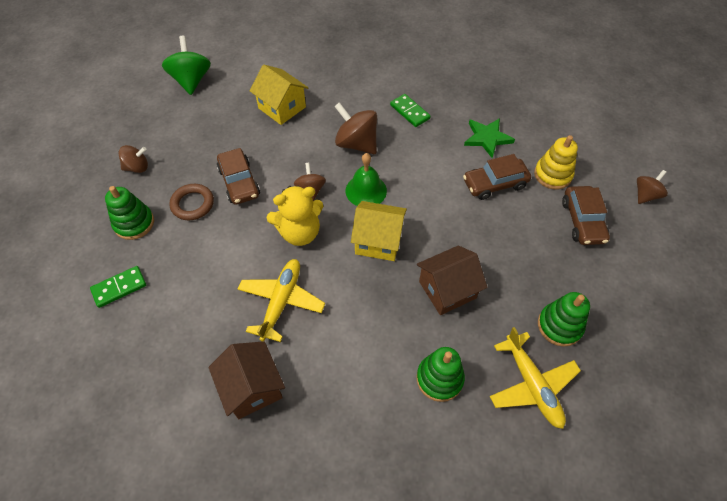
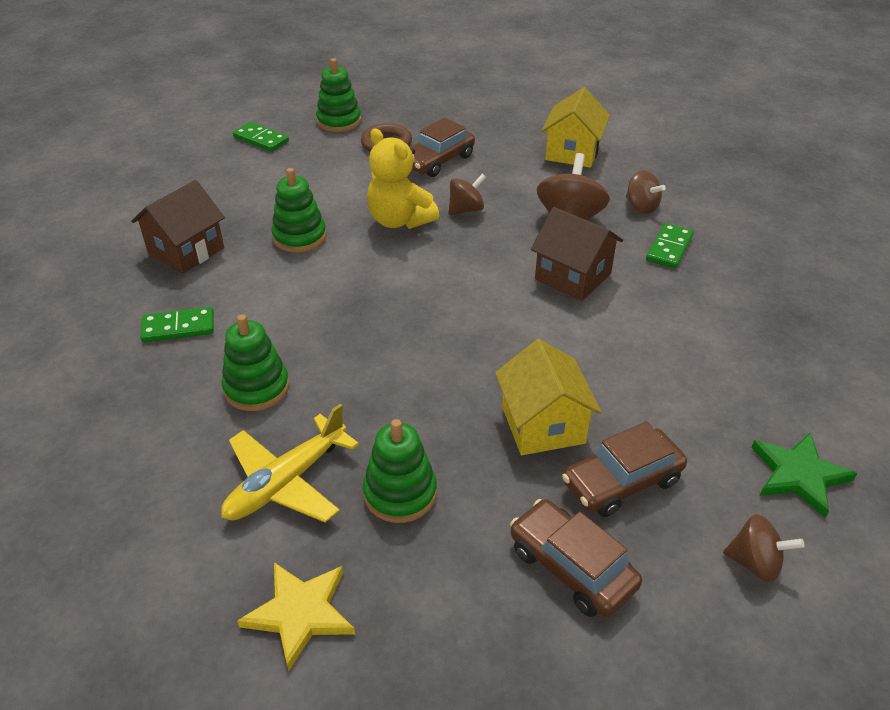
camera: 65 degrees right, 15 degrees down
(137, 167) = (407, 99): brown spinning top -> brown spinning top (641, 207)
(191, 80) = (552, 87): green spinning top -> none
(281, 301) = (299, 237): yellow plane -> green stacking toy
(349, 416) = (178, 327): none -> green domino
(366, 190) = (500, 250): green bell -> none
(378, 241) = (429, 281): yellow house -> yellow house (543, 425)
(447, 290) = (393, 361): brown house -> brown house (572, 276)
(487, 138) = (694, 333): green star -> green star (799, 475)
(494, 184) = (612, 362): brown car -> brown car (571, 567)
(552, 175) = (688, 424): yellow stacking toy -> none
(631, 406) = (300, 613): none -> yellow star

